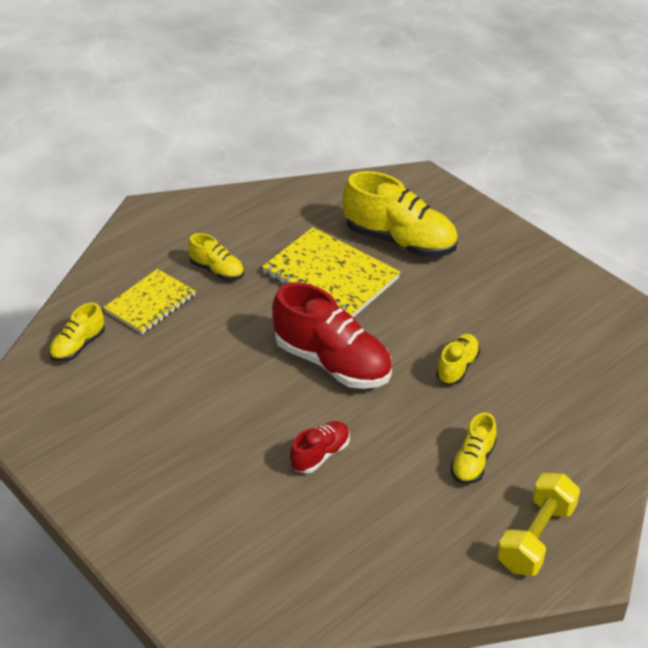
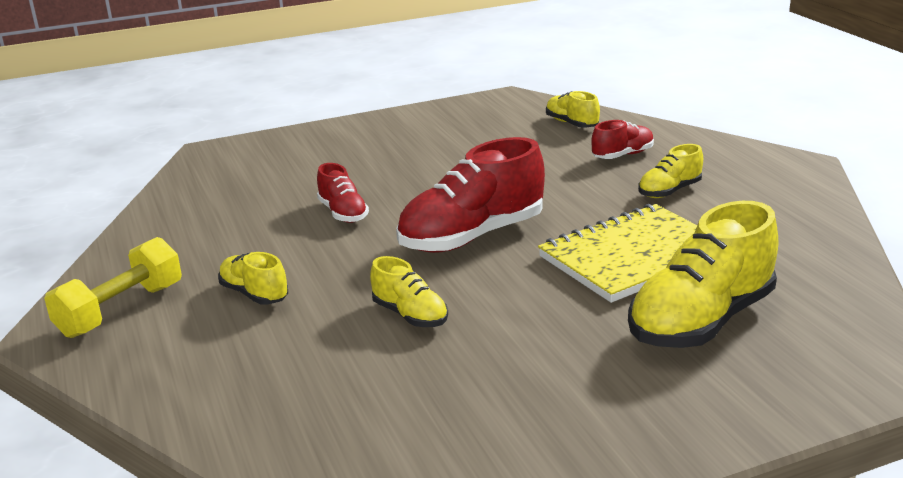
camera: 110 degrees right, 15 degrees down
(150, 303) = (622, 155): yellow notebook -> red shoe
(536, 537) = (121, 310): yellow dumbbell -> yellow dumbbell turned 75 degrees clockwise

